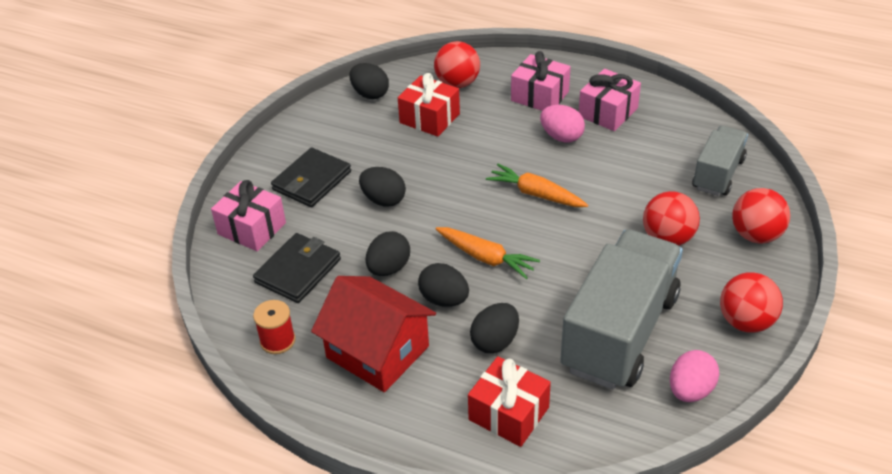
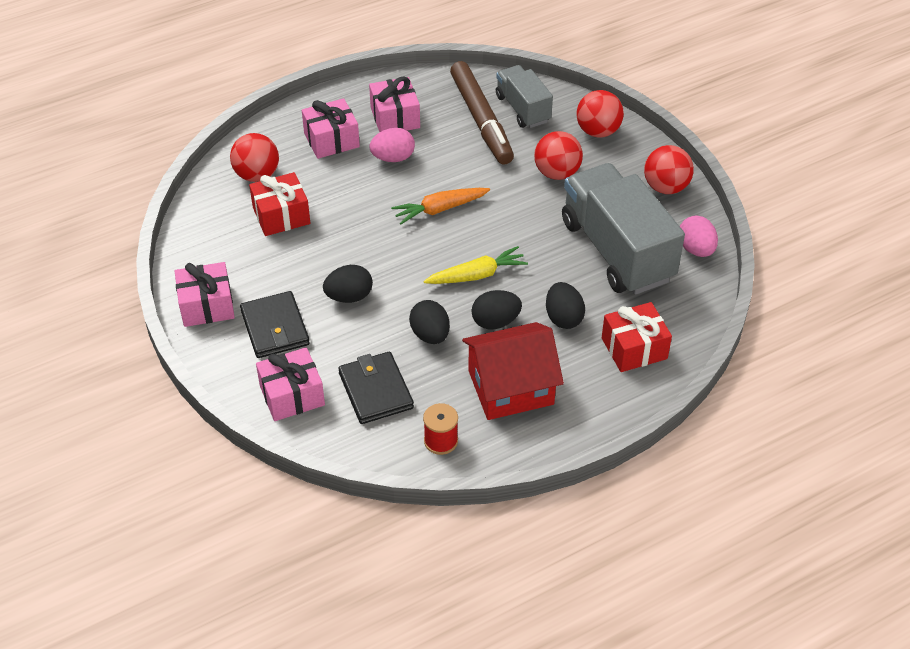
camera: 55 degrees left, 5 degrees up
(300, 136) = (207, 306): none -> pink gift
(370, 94) = (204, 233): black egg -> none
(486, 258) = (477, 275): orange carrot -> yellow carrot
(670, 158) = (481, 120): none -> brown marker

